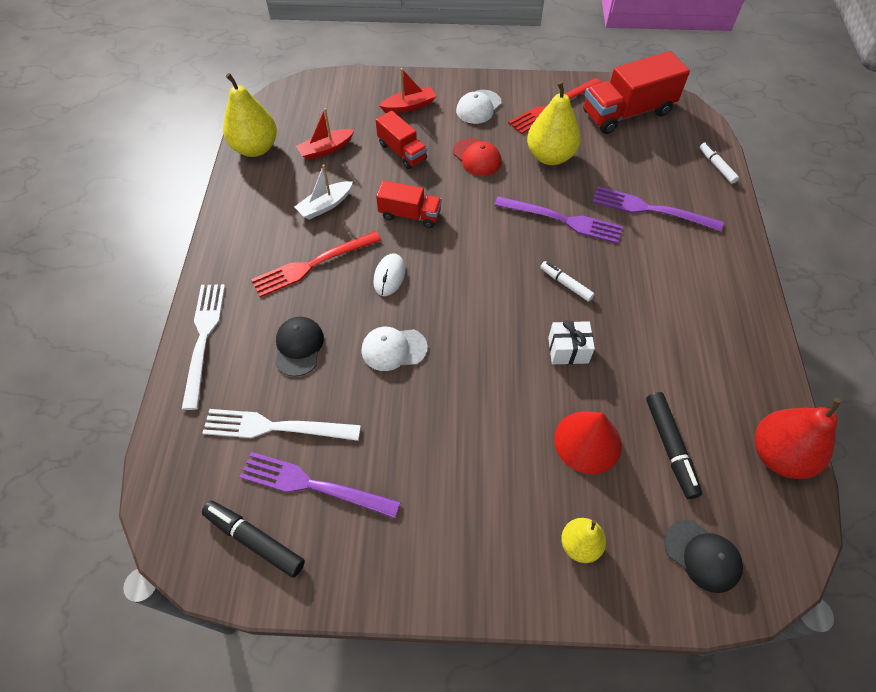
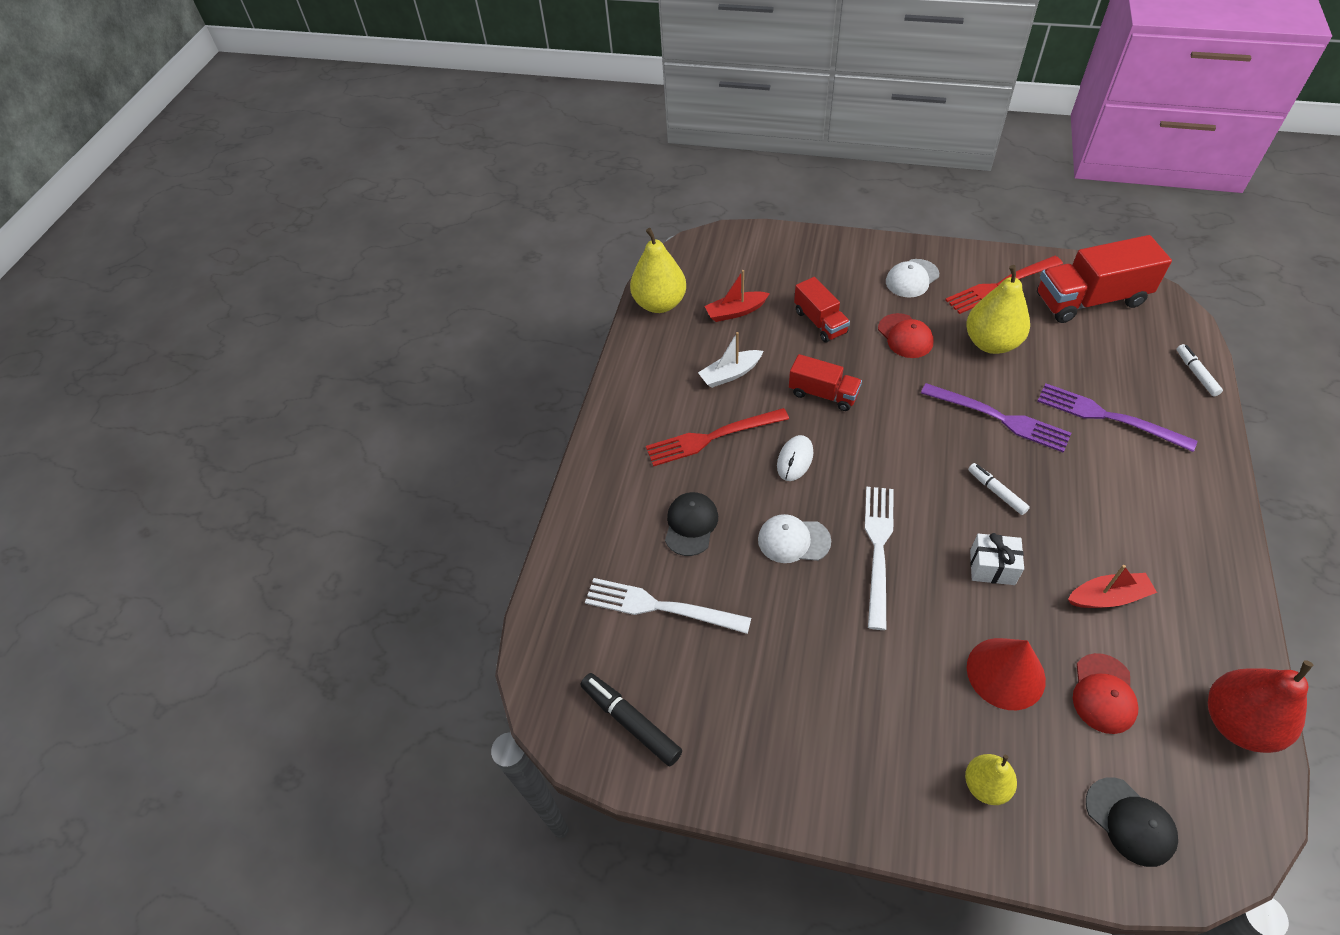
camera: 15 degrees right, 5 degrees down
(204, 338) = (592, 503): white fork -> white fork (878, 549)
(313, 485) = (695, 674): purple fork -> none
(409, 106) = (832, 271): red boat -> red boat (1108, 597)
(670, 447) = (1103, 693): black marker -> red cap

